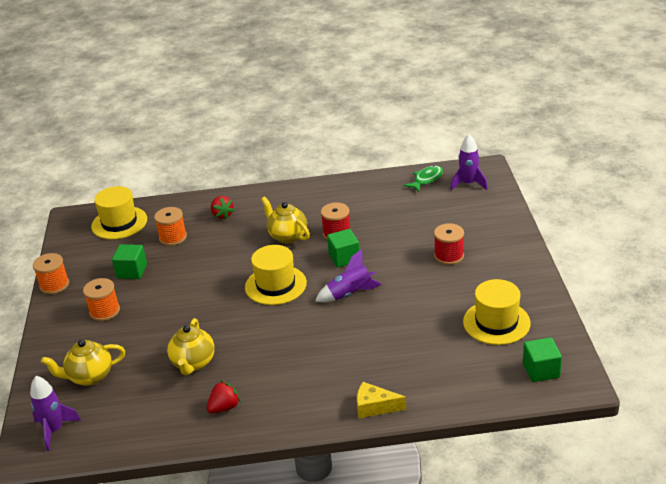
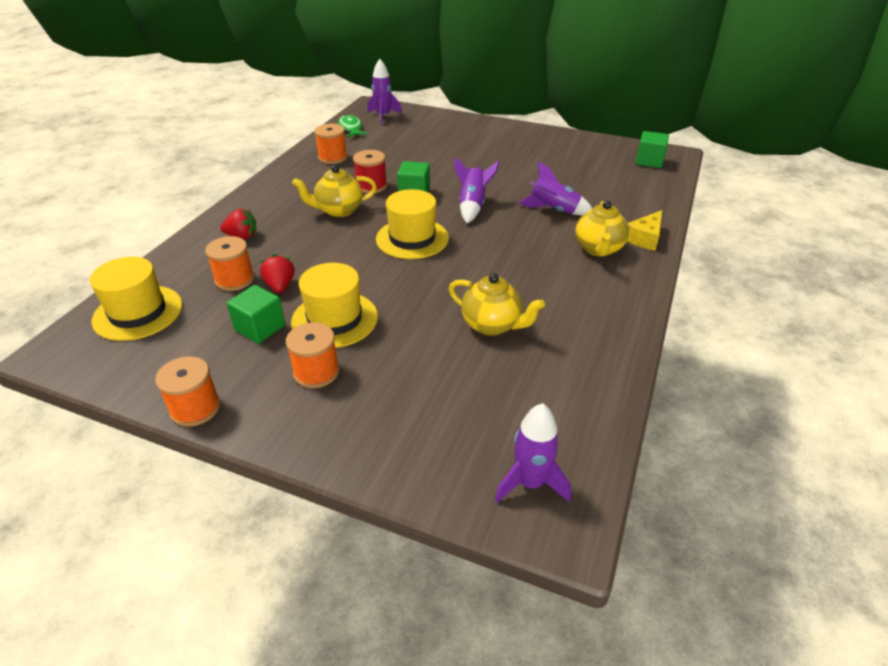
camera: 65 degrees left, 5 degrees up
(90, 376) = (443, 419): yellow teapot -> yellow teapot (598, 249)
(224, 407) = (586, 323): red strawberry -> red strawberry (280, 286)
(365, 196) = (333, 157): none -> orange spool
(380, 339) = (553, 210): none -> purple rocket
(449, 256) = (470, 151): red spool -> none
(496, 322) = (577, 159): yellow hat -> yellow hat (334, 319)

